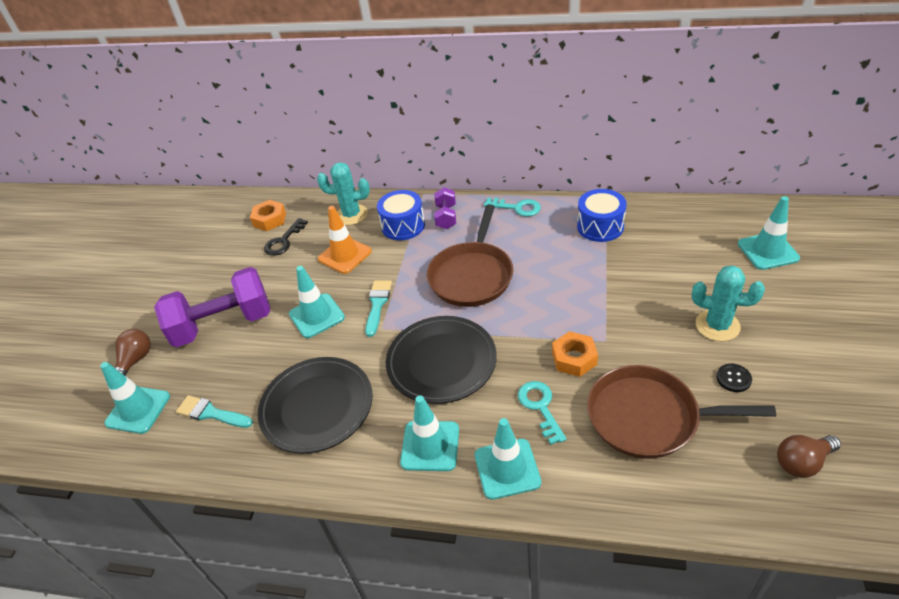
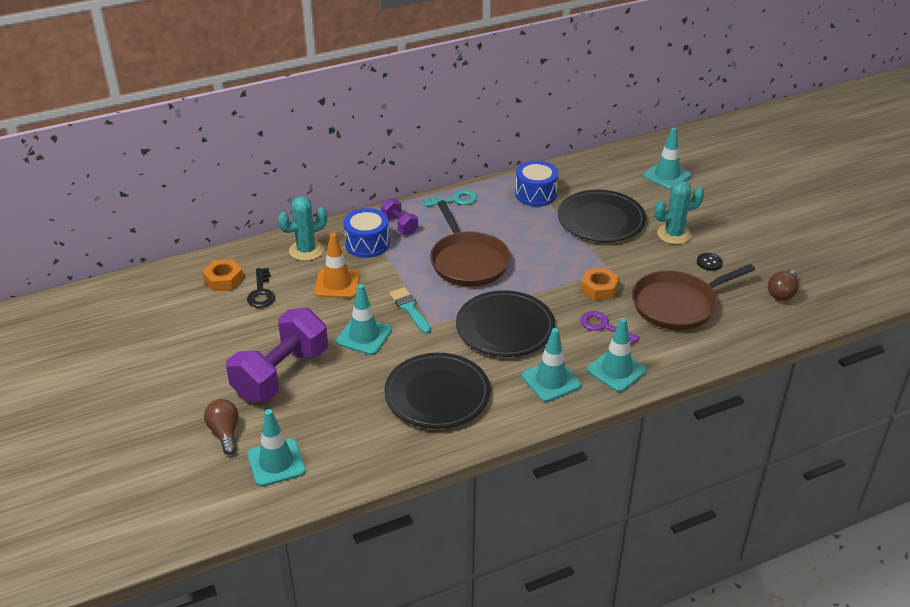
camera: 40 degrees left, 5 degrees down
(211, 413) = (349, 436): turquoise brush -> none
(540, 407) = (604, 327): turquoise key -> purple key
(645, 278) = (601, 220): none -> black plate

